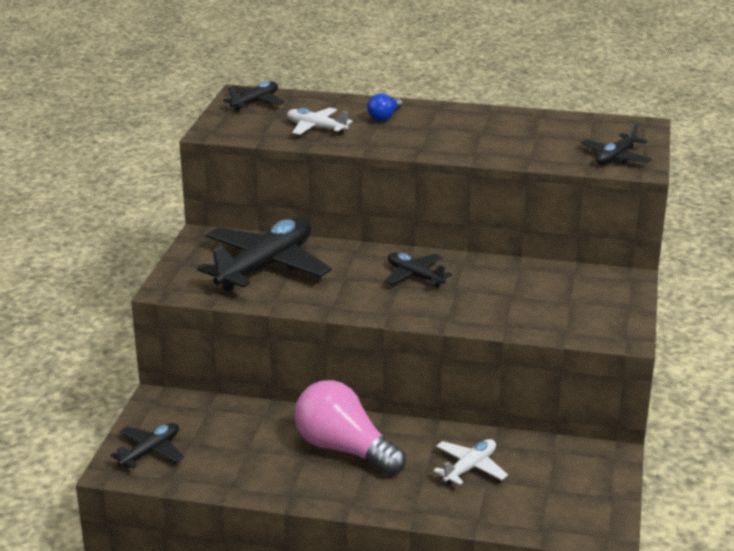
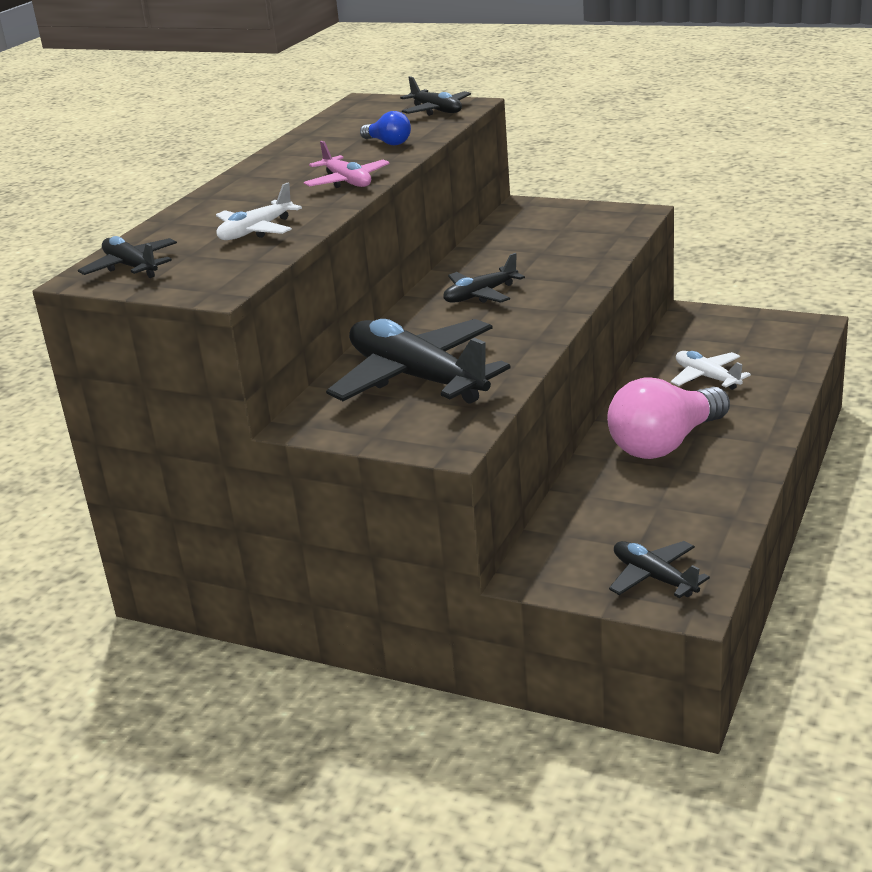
camera: 75 degrees left, 0 degrees up
(384, 117) = (249, 198): blue light bulb -> blue light bulb (388, 143)
(420, 144) = (347, 182): none -> pink plane

